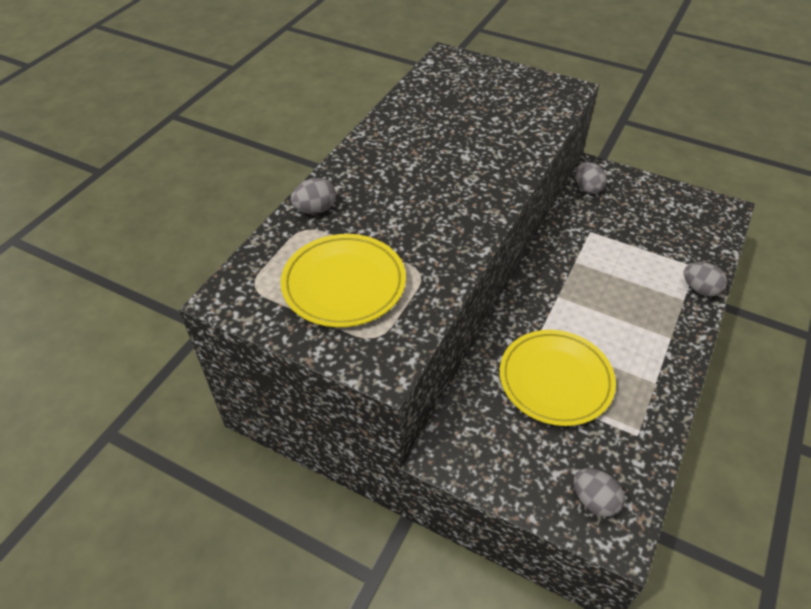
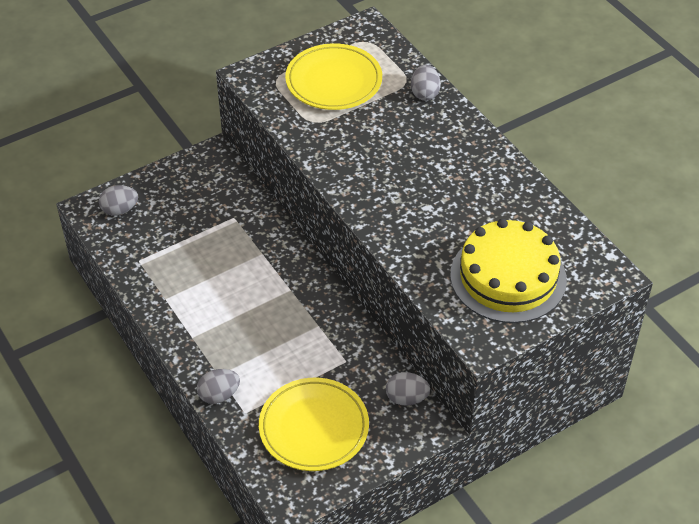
camera: 120 degrees right, 0 degrees up
(497, 96) = (508, 277): none -> yellow cake
(555, 380) = (217, 241): yellow plate -> yellow plate (314, 428)

